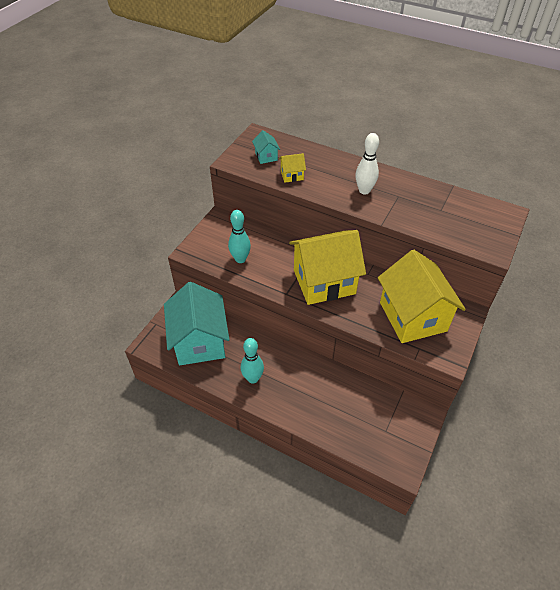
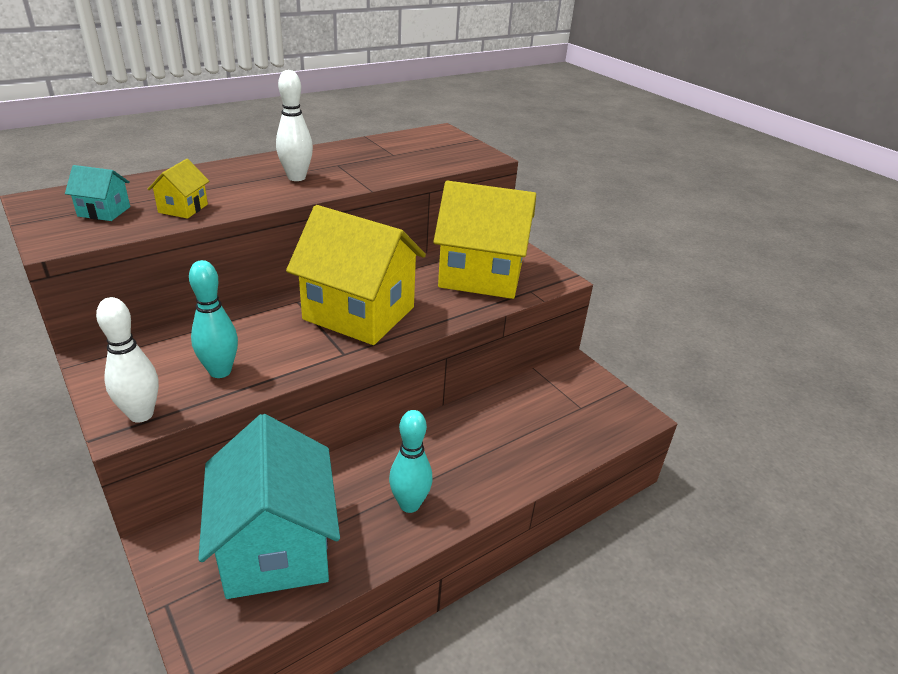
camera: 65 degrees left, 15 degrees down
(198, 253) = (141, 414): none -> white bowling pin
(199, 342) = (276, 547): turquoise house -> turquoise house turned 60 degrees clockwise
(324, 282) = (359, 313): yellow house -> yellow house turned 75 degrees counterclockwise

